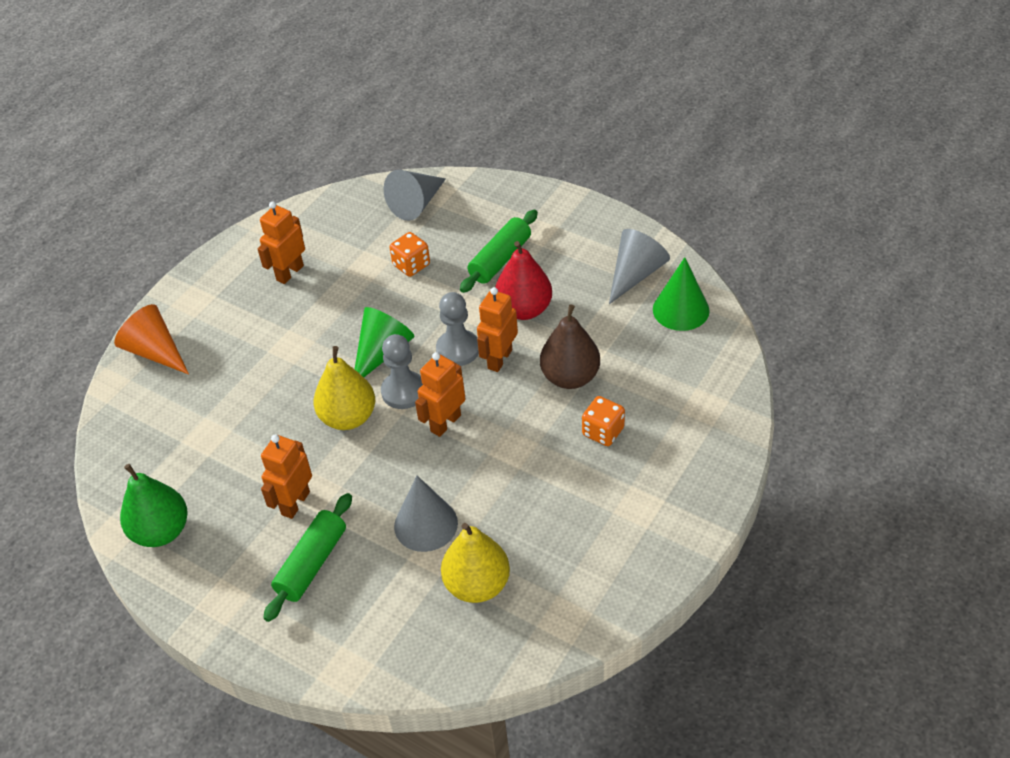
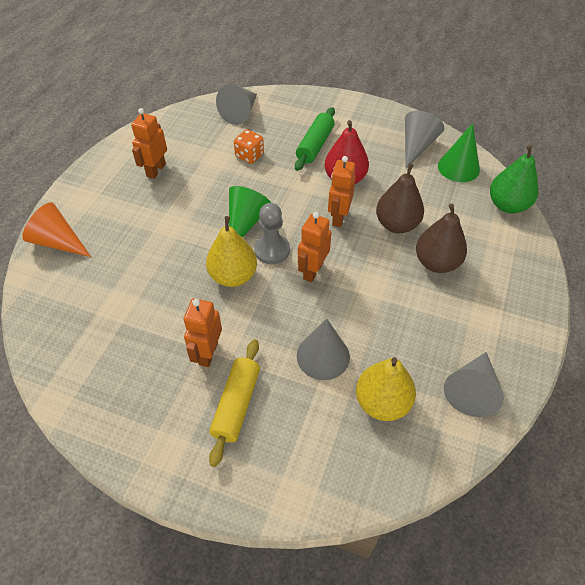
camera: 15 degrees left, 5 degrees up
(161, 531) = (95, 395): green pear -> green pear (507, 205)
(312, 564) = (237, 404): green rolling pin -> yellow rolling pin
(458, 349) = (304, 213): grey pawn -> none
(587, 586) = (471, 390): none -> grey cone
(603, 432) = (436, 263): orange dice -> brown pear

